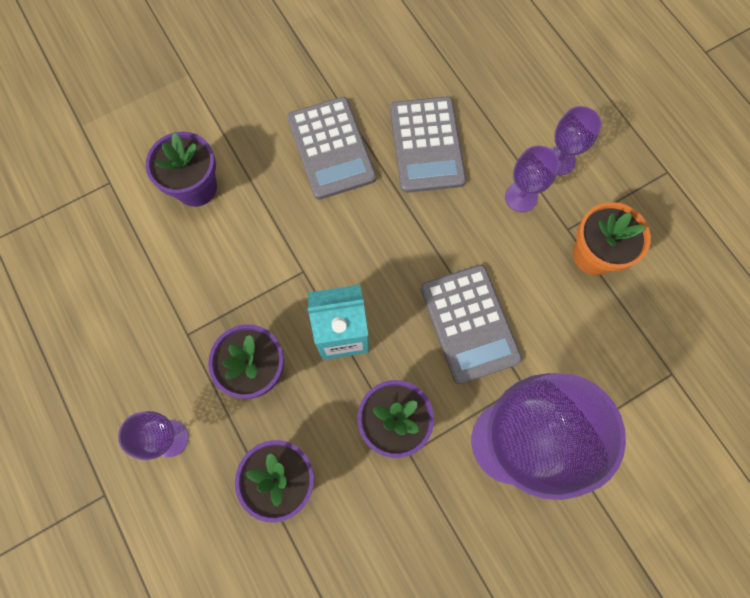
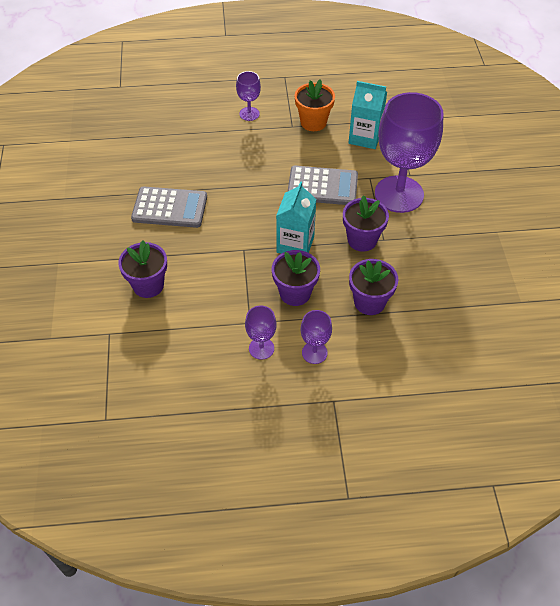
camera: 65 degrees left, 20 degrees down
(426, 145) = (199, 164): grey calculator -> none
(521, 197) = (260, 137): purple goblet -> purple goblet (261, 348)
(605, 343) = (365, 137): none -> turquoise carton

